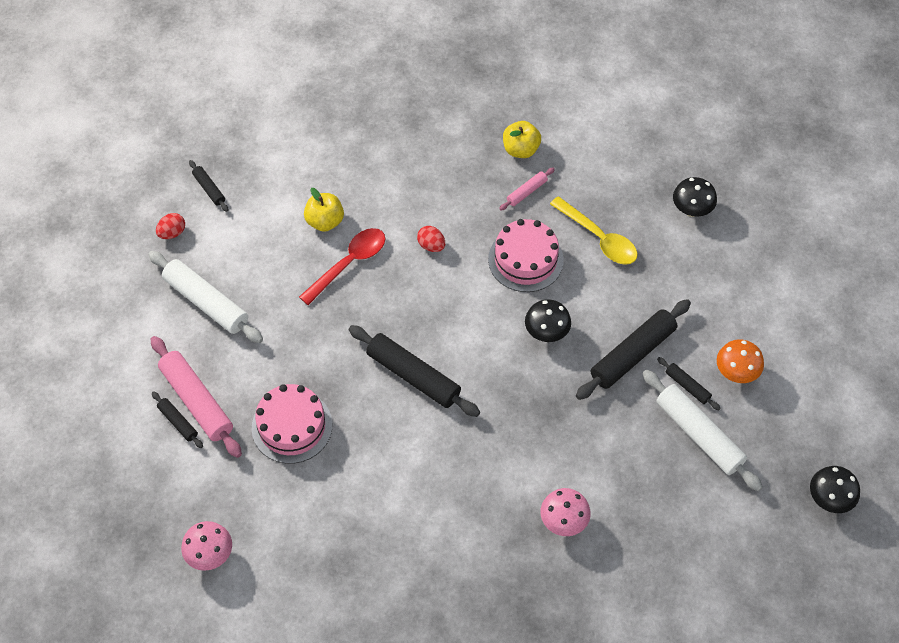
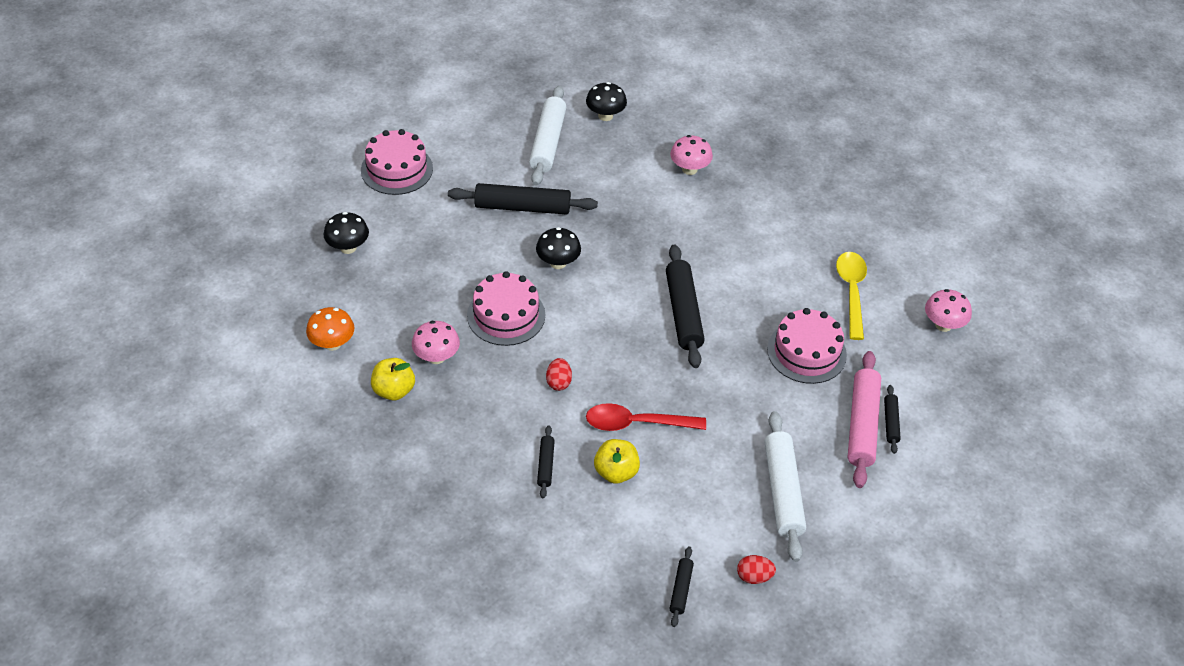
camera: 135 degrees left, 10 degrees down
(527, 192) = (436, 357): pink rolling pin -> pink mushroom
(598, 238) = (436, 285): yellow spoon -> yellow spoon (851, 292)
(687, 386) = (516, 167): black rolling pin -> black rolling pin (546, 465)
(736, 372) = (476, 150): orange mushroom -> orange mushroom (332, 343)
(759, 298) = (397, 169): none -> pink cake
(829, 499) = (524, 66): black mushroom -> black mushroom (605, 116)

